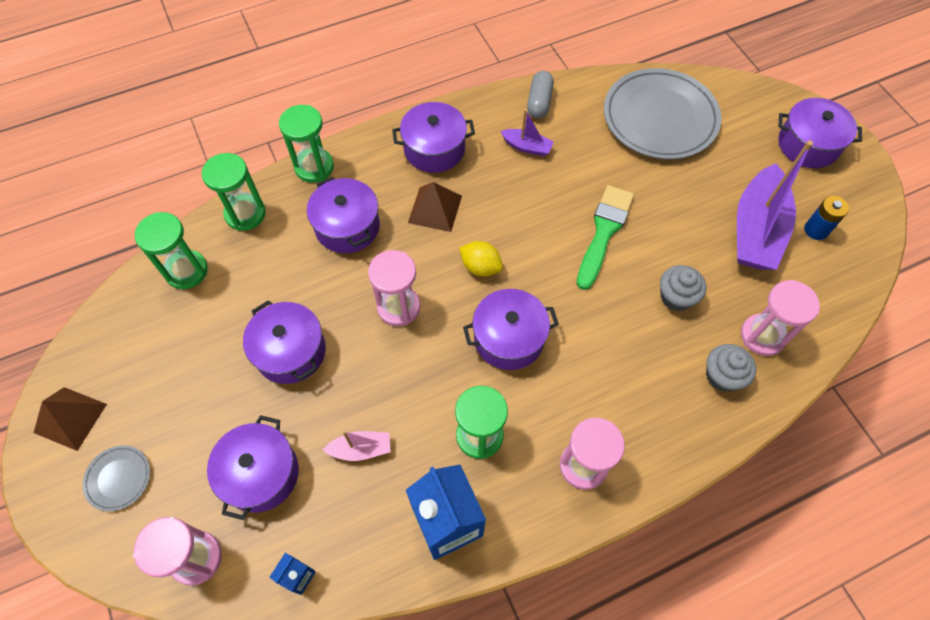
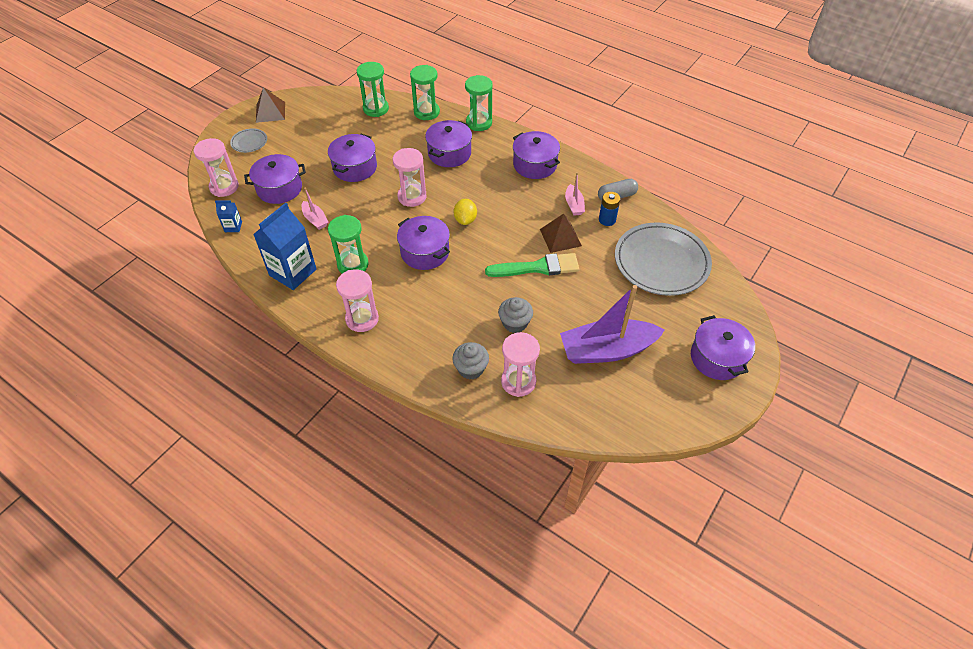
camera: 60 degrees right, 10 degrees down
(435, 209) = (491, 183): brown pyramid -> brown pyramid (560, 237)
(527, 147) = (574, 205): purple boat -> pink boat
(816, 230) = (637, 387): blue battery -> blue battery (607, 220)

